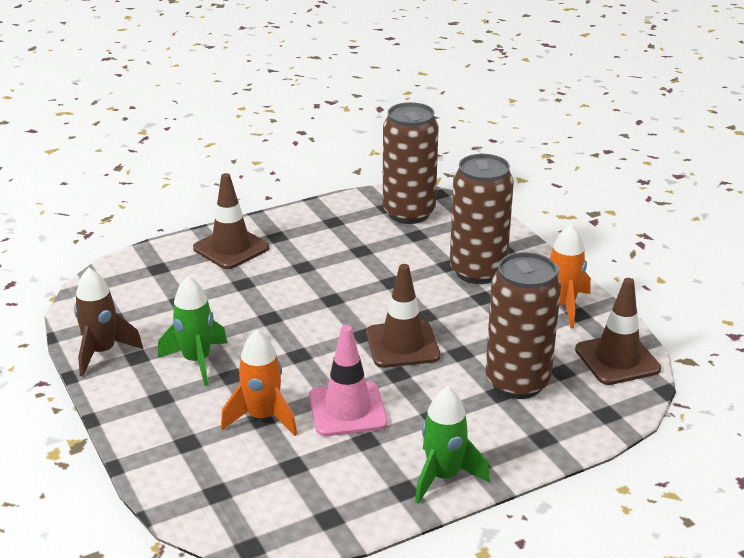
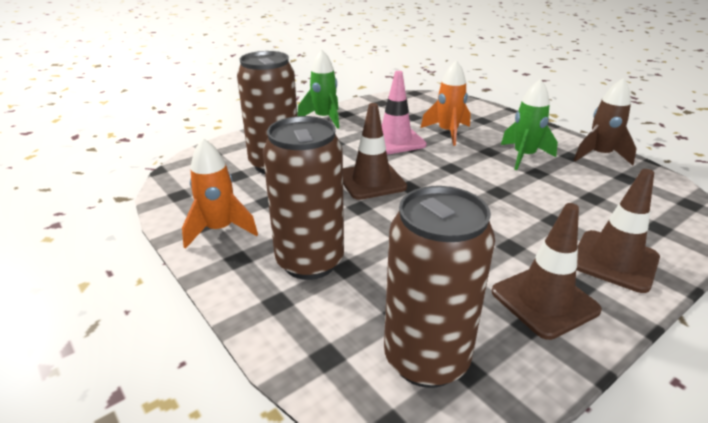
camera: 170 degrees right, 0 degrees up
(617, 359) = (186, 187): brown traffic cone -> brown traffic cone (544, 301)

